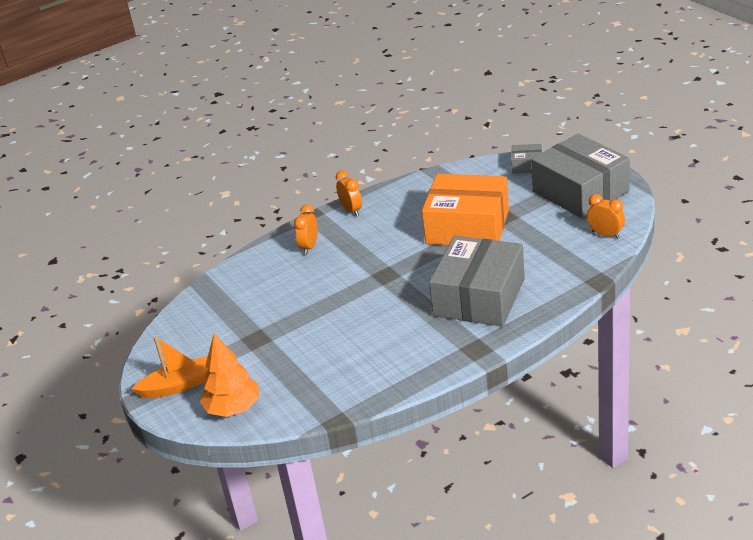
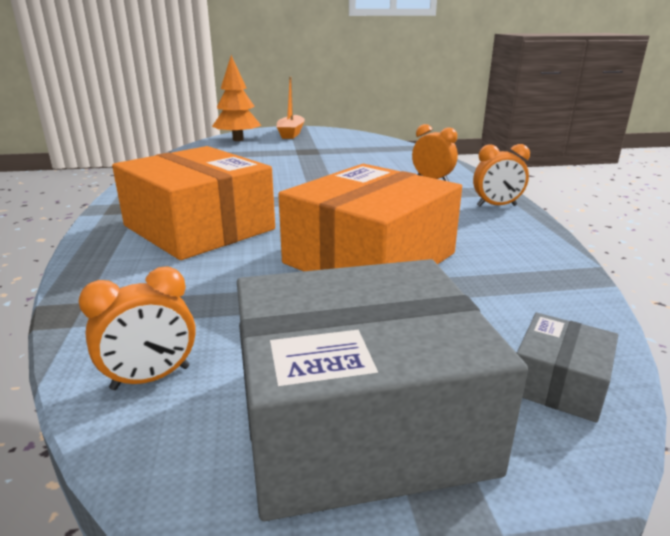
camera: 110 degrees right, 10 degrees down
(479, 297) = (199, 227): grey box -> orange box

